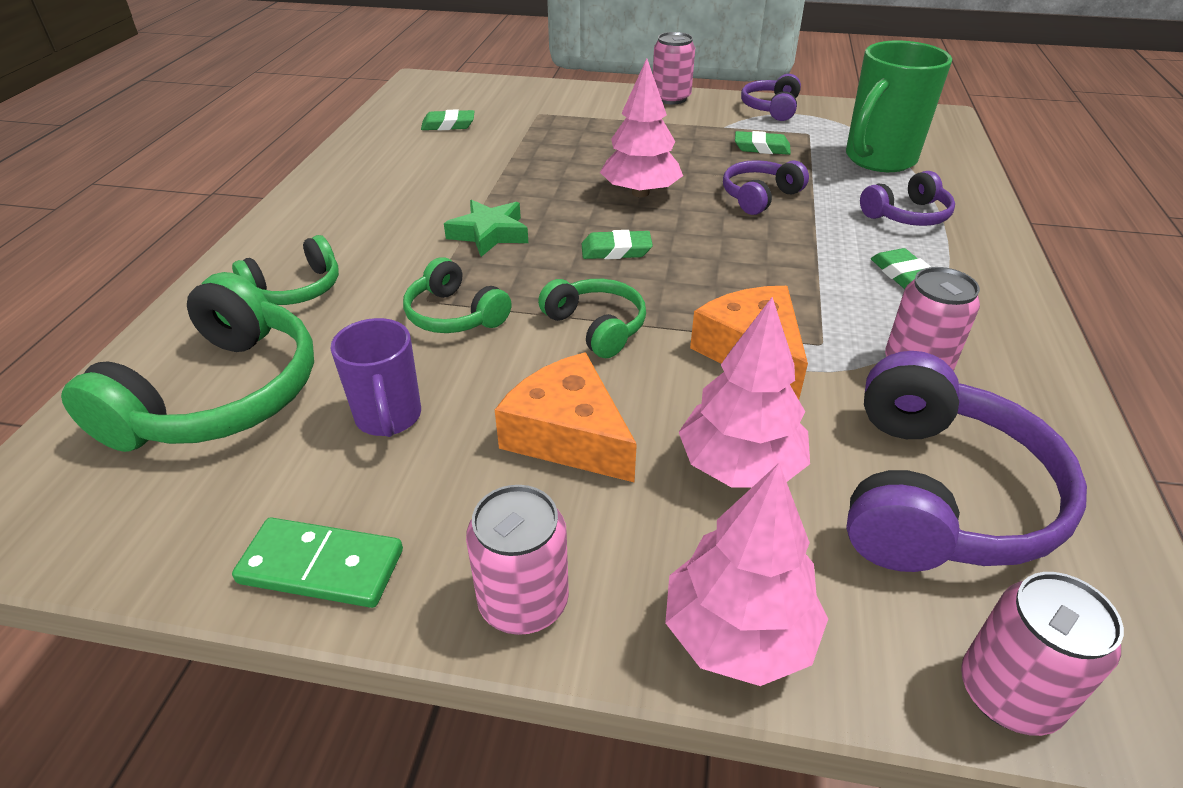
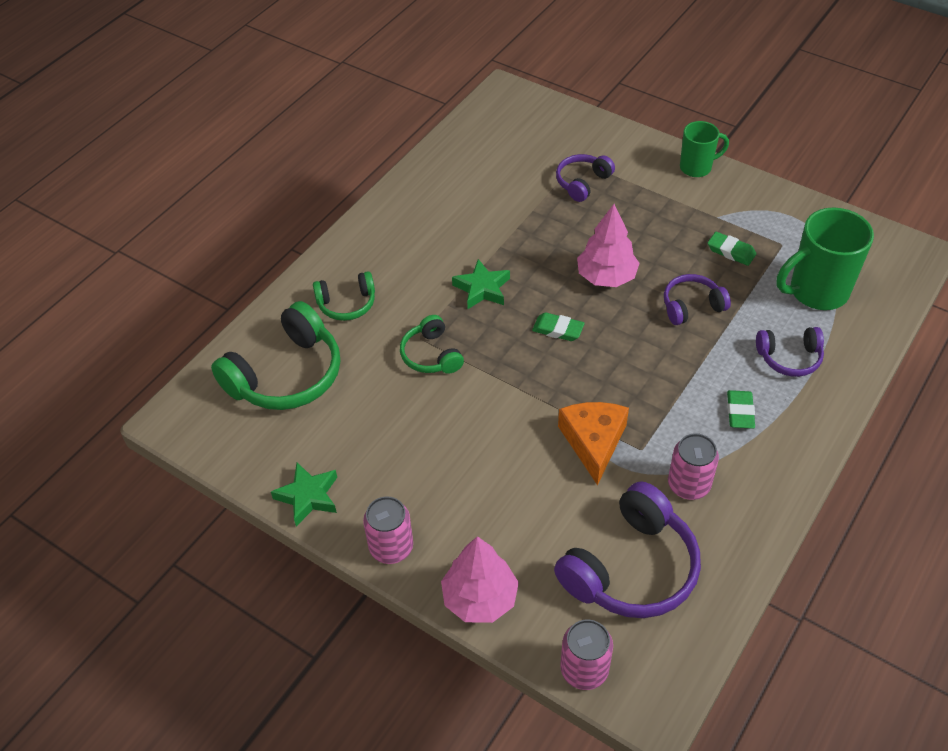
camera: 25 degrees right, 10 degrees up
(321, 567) = (308, 496): green domino -> green star
(389, 418) = (367, 420): purple mug -> none
(448, 125) = (503, 158): green eraser -> none
(568, 435) = (456, 463): orange cheese -> none
(596, 327) = (511, 391): green headphones -> none
(671, 98) = (696, 167): pink can -> green mug
(740, 466) = (537, 514): pink tree -> none
(771, 108) = (773, 203): purple headphones -> purple headphones (582, 182)

